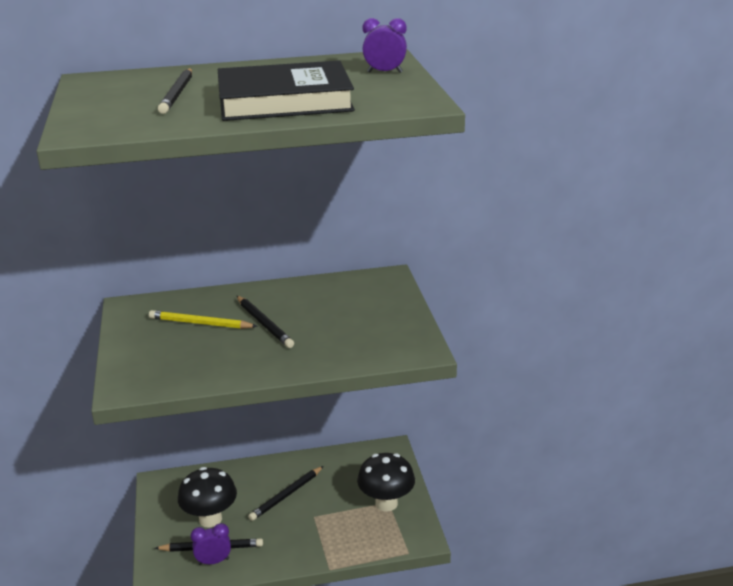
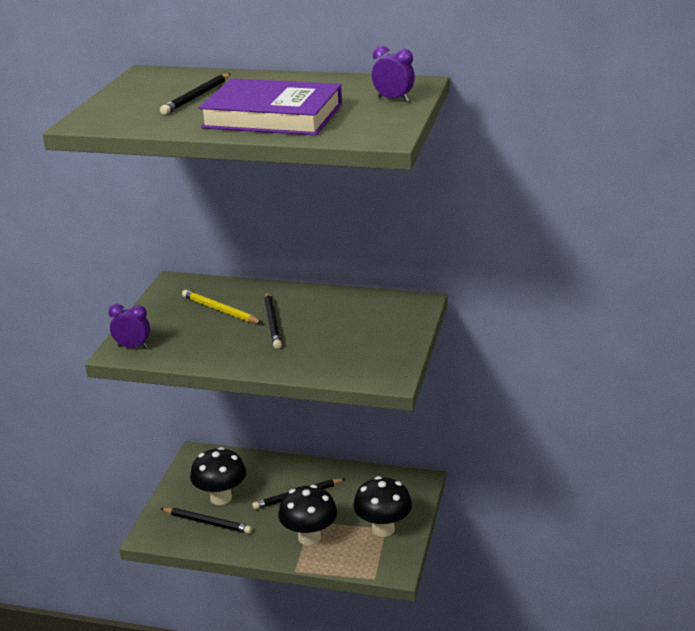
camera: 25 degrees right, 0 degrees up
(213, 561) = (202, 534): purple clock -> purple clock (133, 347)
(284, 100) = (273, 116): black book -> purple book
(322, 532) = (309, 537): none -> black mushroom

